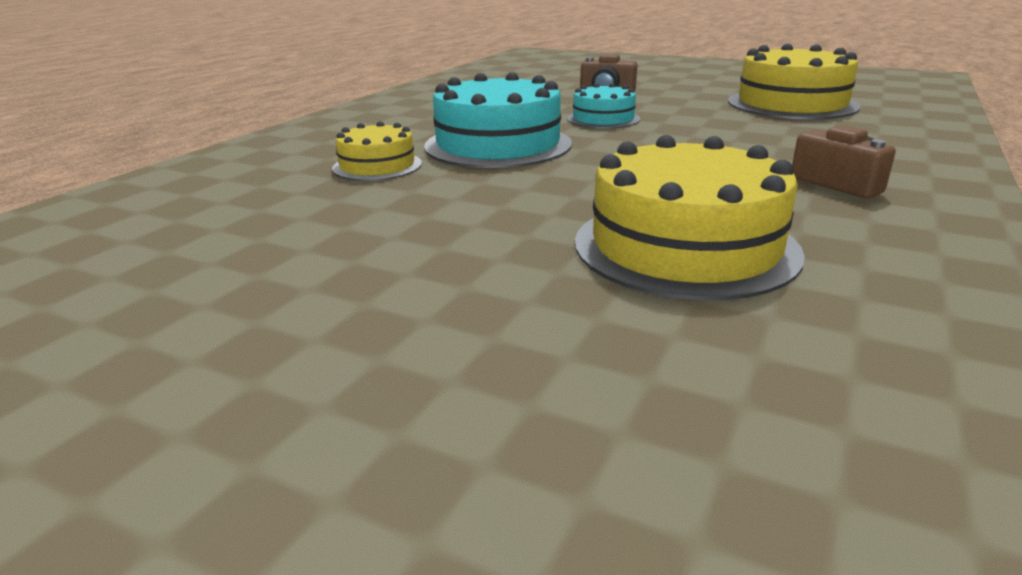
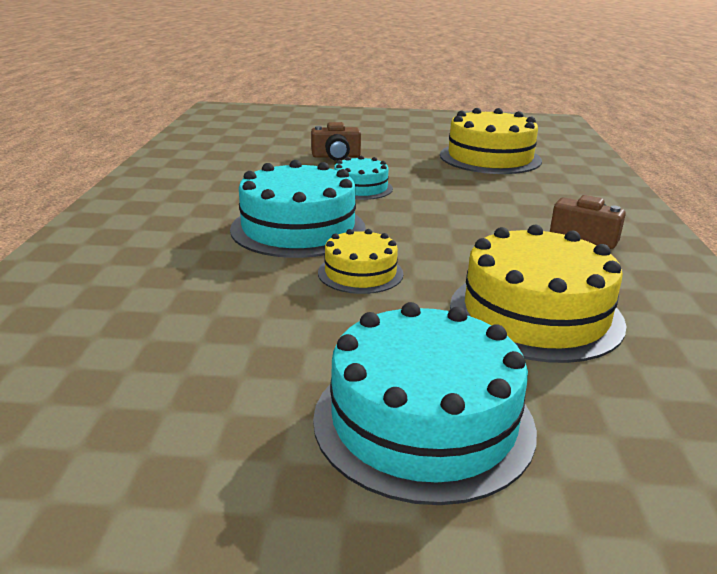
camera: 25 degrees left, 0 degrees up
(377, 166) = (210, 268): yellow cake -> yellow cake (360, 273)
(434, 319) = (423, 421): none -> turquoise cake

